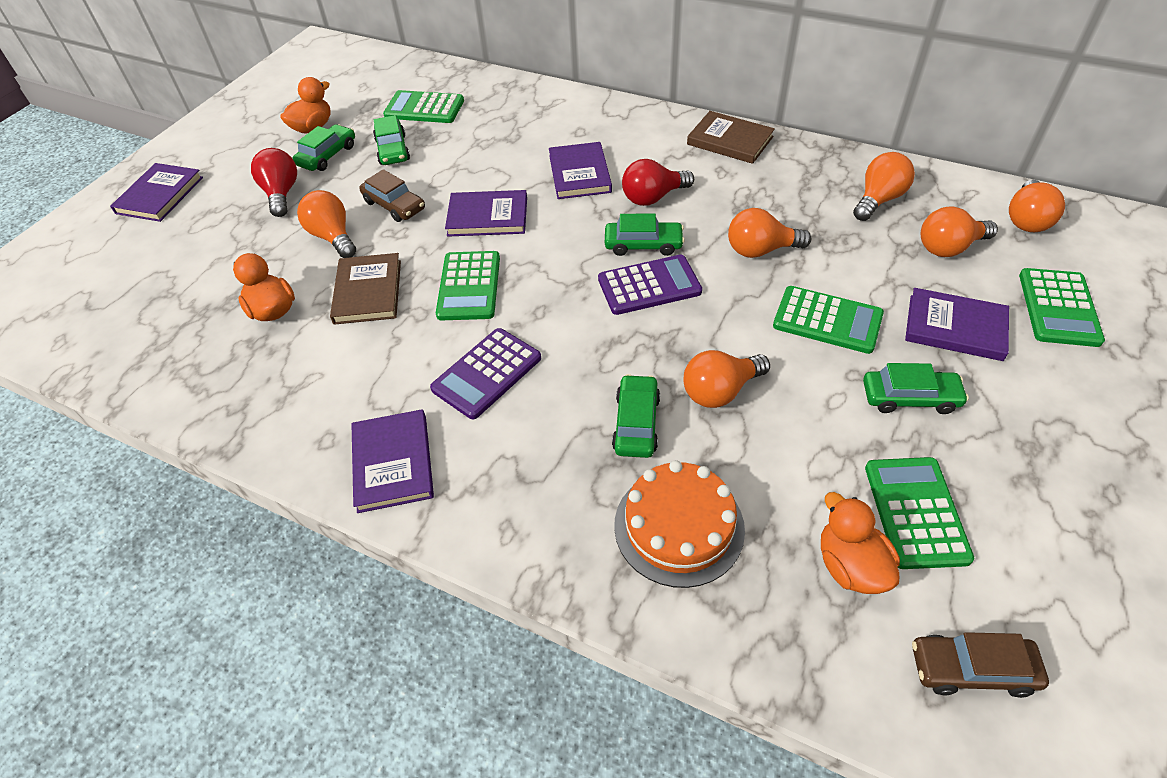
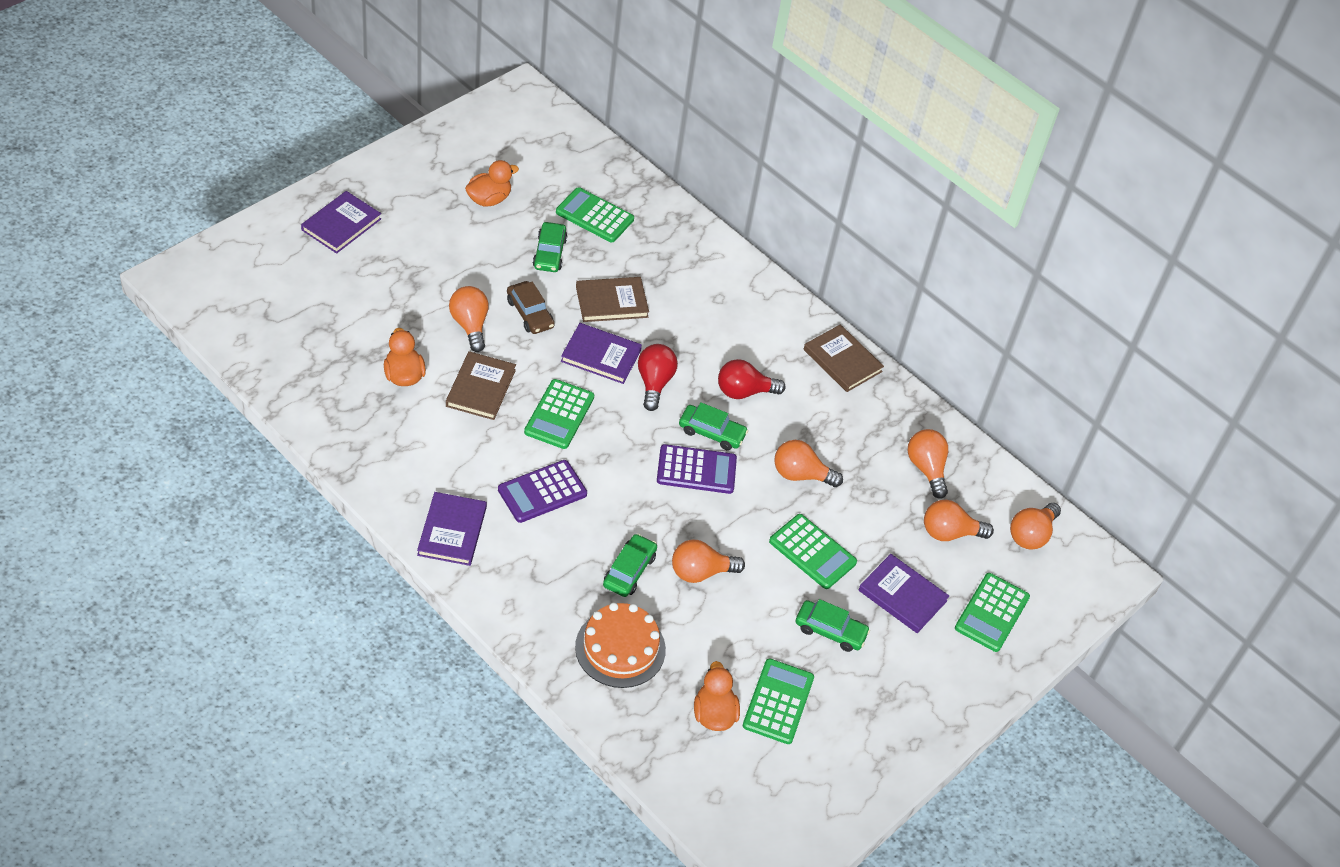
camera: 10 degrees right, 0 degrees up
(281, 194) = (441, 264): red light bulb -> red light bulb (654, 383)
(327, 155) = (492, 237): green car -> none
(475, 168) = (611, 302): none -> brown book
(579, 174) = (696, 343): purple book -> none
(878, 200) = (926, 469): orange light bulb -> orange light bulb turned 75 degrees counterclockwise
(972, 669) = (746, 795): brown car -> none

